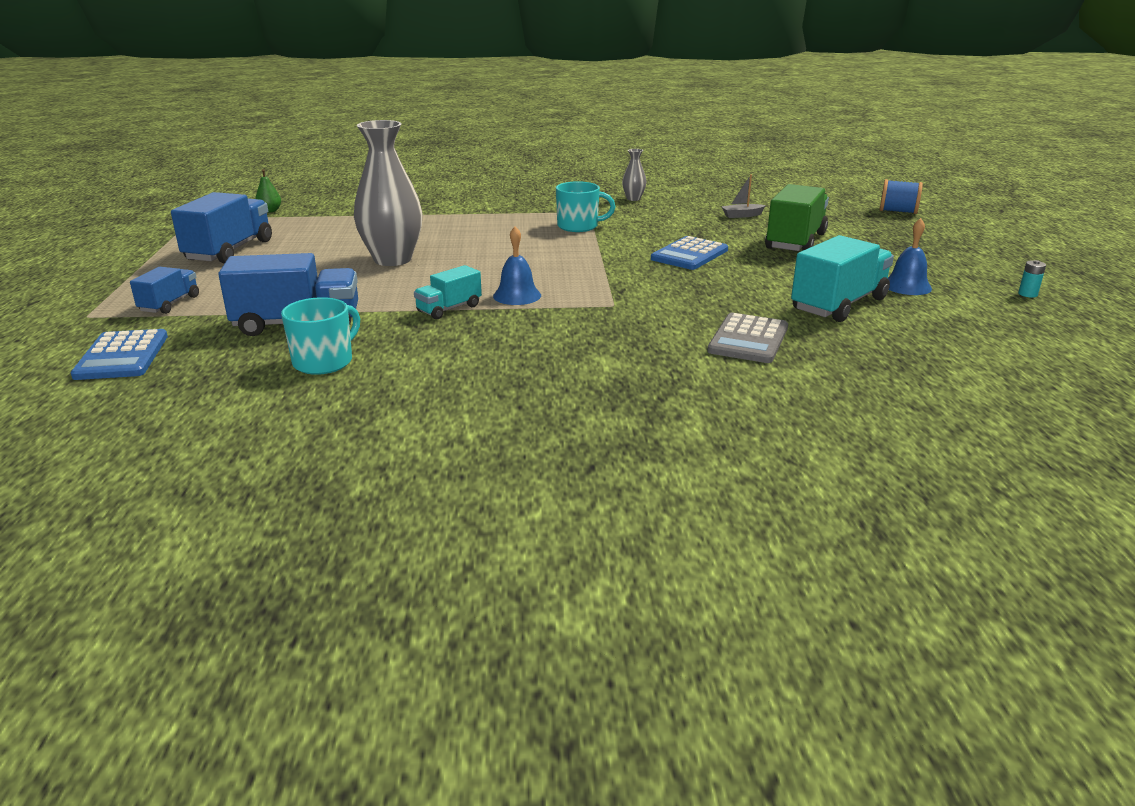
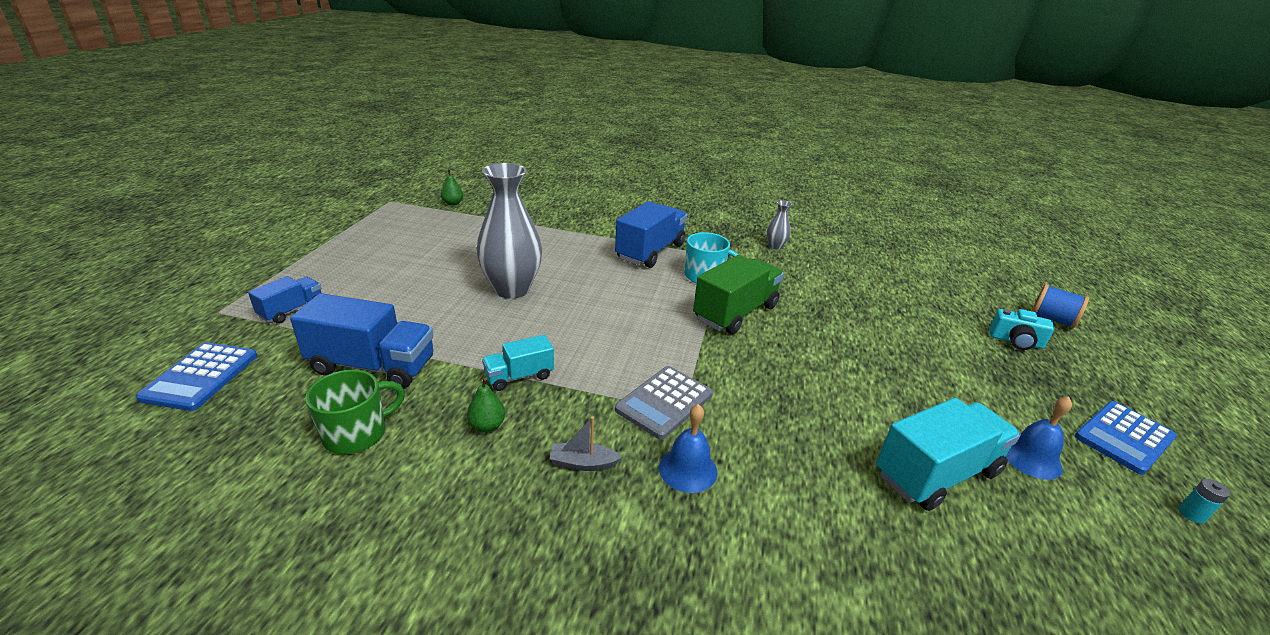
camera: 15 degrees right, 5 degrees up
(229, 251) = (388, 248): blue truck -> blue truck (650, 251)
(324, 362) = (357, 433): turquoise mug -> green mug
(444, 339) = (487, 425): none -> green pear
(517, 295) = (594, 370): blue bell -> blue bell (688, 469)
(689, 254) = (796, 343): blue calculator -> blue calculator (1124, 437)
(742, 215) = (875, 292): grey boat -> grey boat (583, 463)
(748, 339) = (805, 515): grey calculator -> grey calculator (664, 402)
(795, 241) = (919, 346): green truck -> green truck (735, 313)
(873, 228) = (1016, 341): none -> turquoise camera

